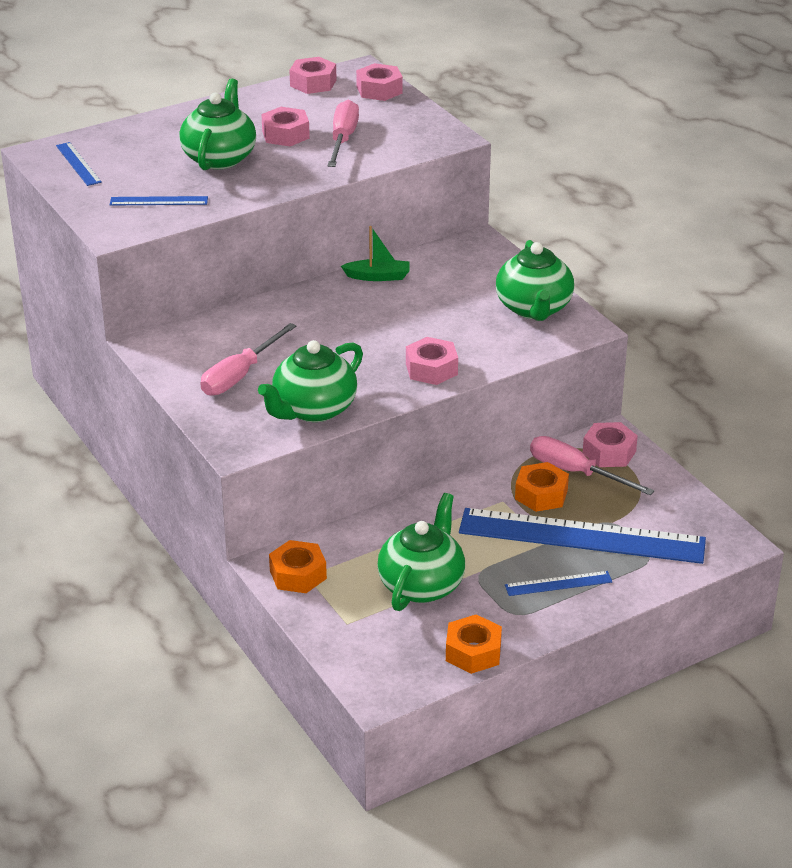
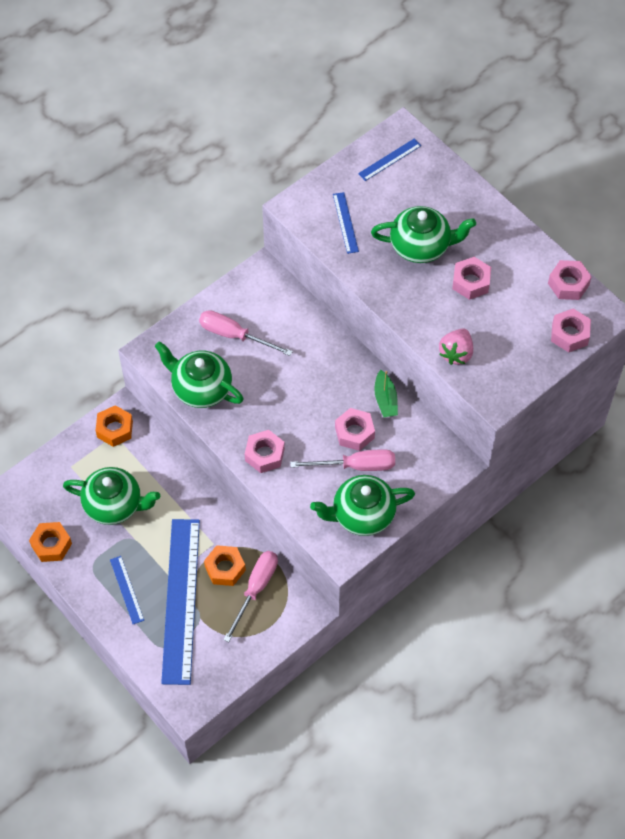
camera: 80 degrees right, 25 degrees up
(343, 139) = (473, 323): pink screwdriver -> pink screwdriver (356, 466)
(381, 153) = (456, 353): none -> pink strawberry
(609, 452) = (285, 610): pink nut -> pink nut (354, 432)

